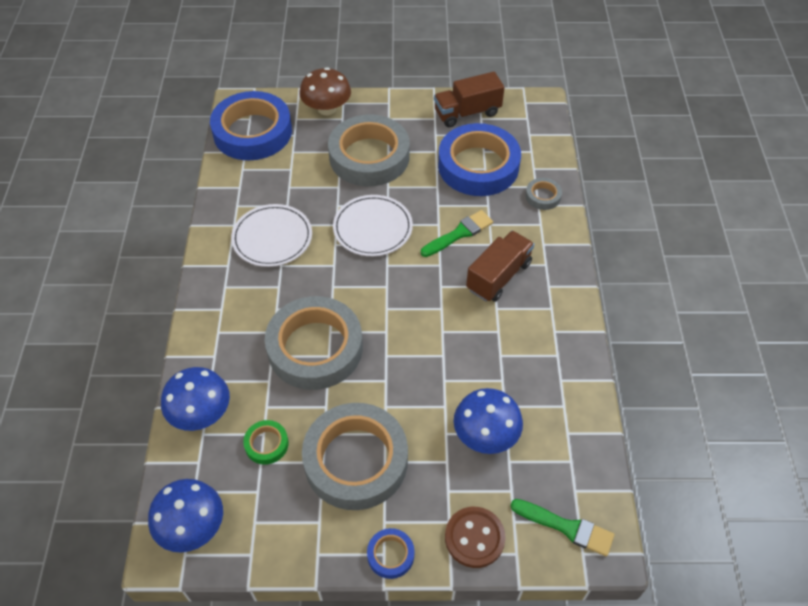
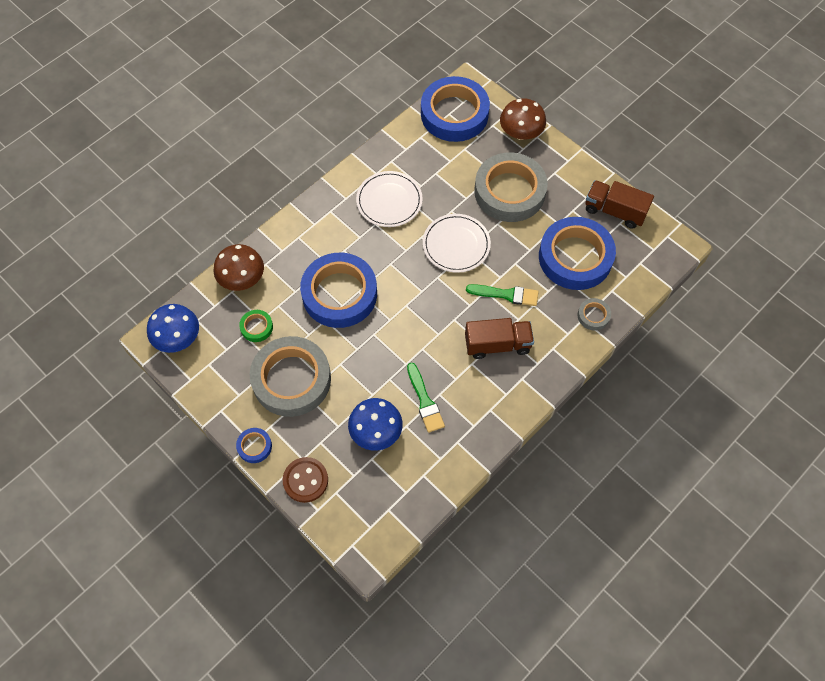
camera: 45 degrees right, 10 degrees up
(201, 413) = (242, 279): blue mushroom -> brown mushroom
(315, 348) = (339, 294): grey tape -> blue tape
(566, 527) = (360, 524): green brush -> green brush (425, 401)

